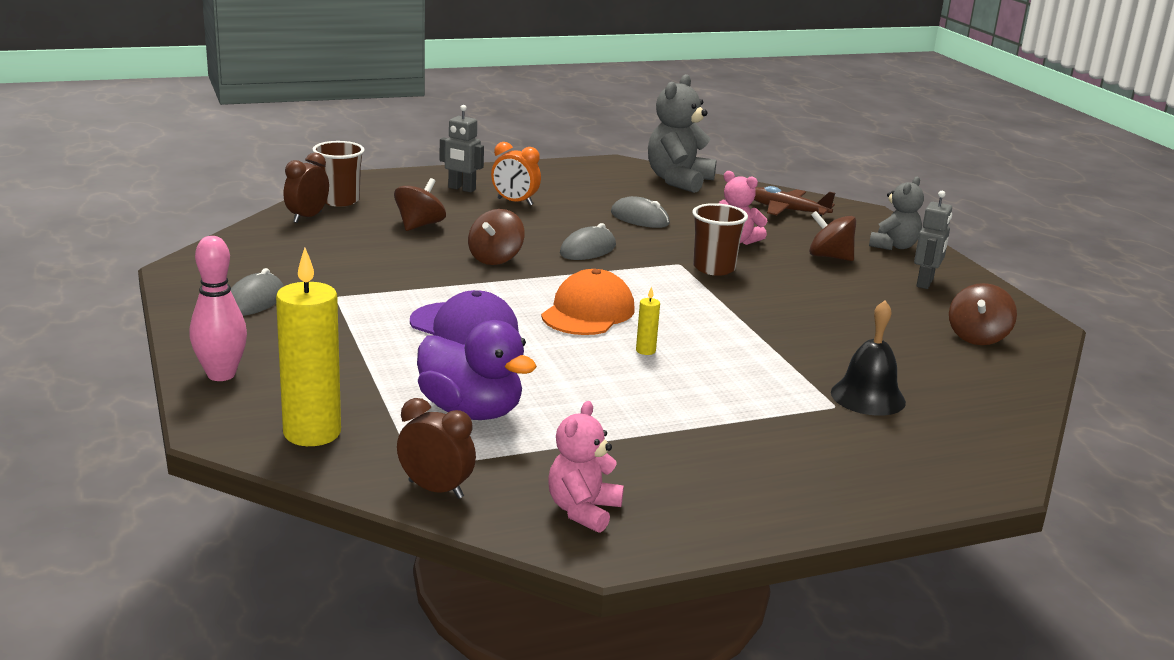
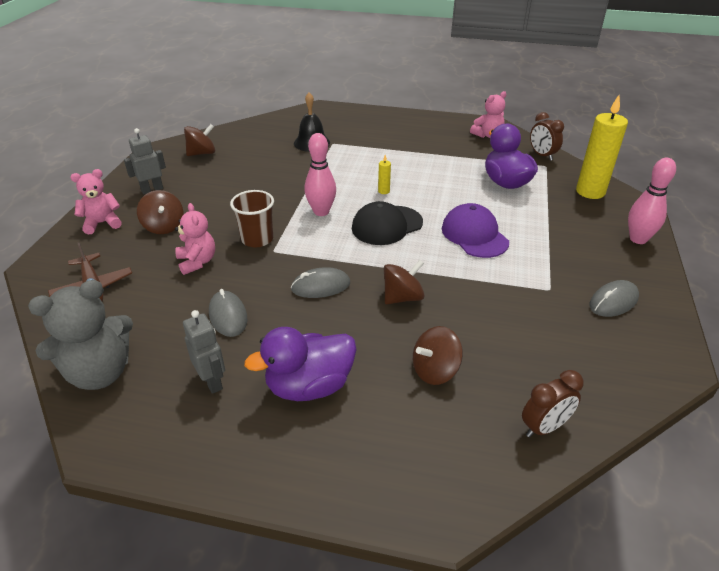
camera: 145 degrees left, 15 degrees up
(339, 200) = (496, 458): brown cup -> none
(461, 189) = (341, 439): grey robot -> grey robot (212, 381)
(515, 202) = (309, 386): orange clock -> purple duck
(588, 312) = (387, 225): orange cap -> black cap
(689, 308) = (321, 212): none -> pink bowling pin
(893, 246) = (102, 223): grey teddy bear -> pink teddy bear

